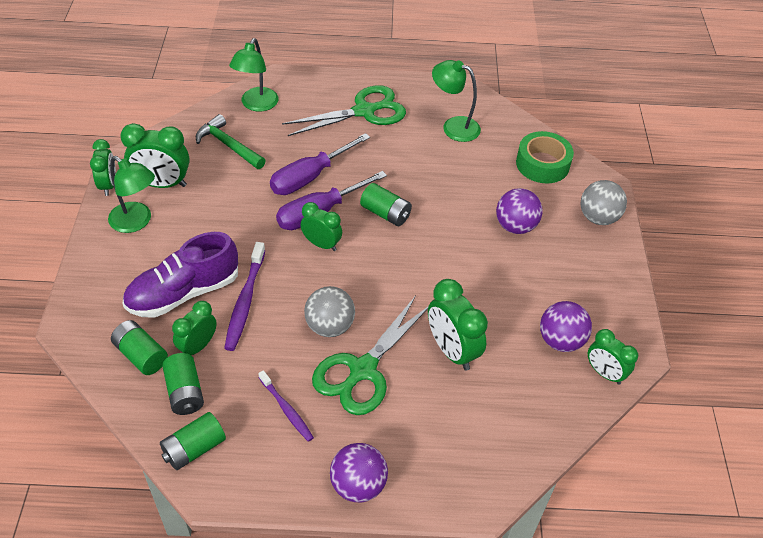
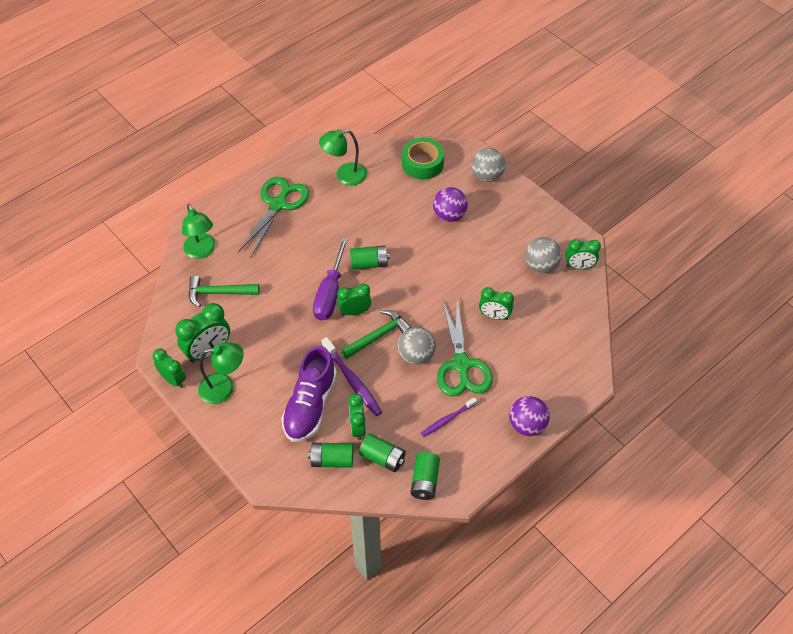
camera: 40 degrees left, 5 degrees up
(286, 409) = (447, 419): purple toothbrush -> purple toothbrush turned 135 degrees clockwise
(310, 177) = (297, 274): purple screwdriver -> none
(317, 281) = (378, 336): none -> green hammer
(452, 350) = (494, 316): green clock -> green clock, size x0.66
(560, 340) = (541, 265): purple ball -> grey ball

